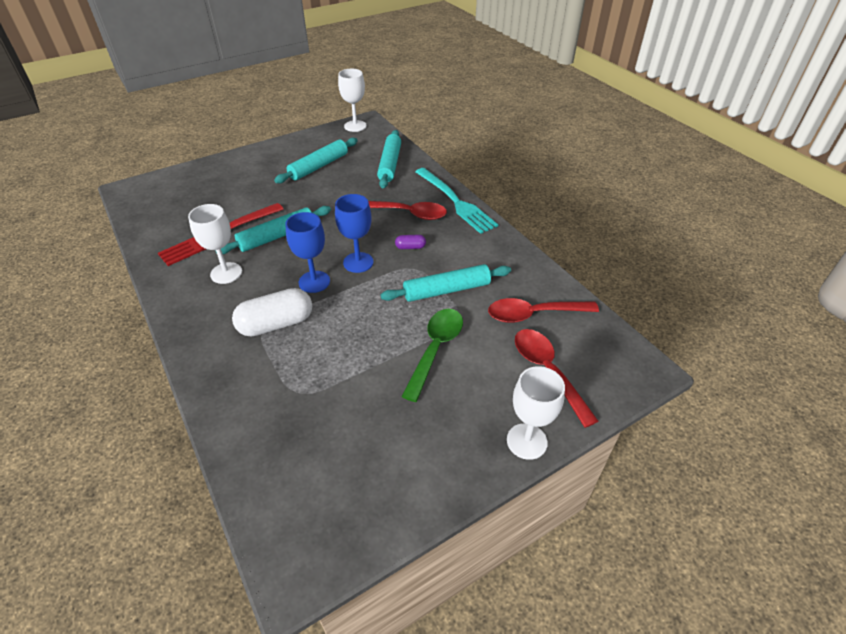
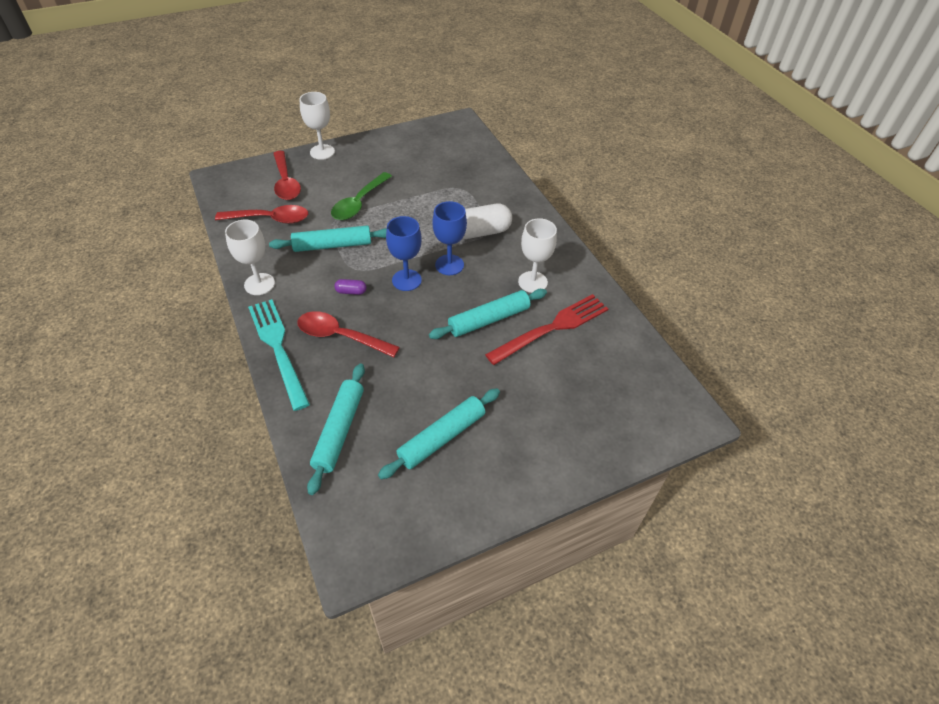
camera: 175 degrees left, 5 degrees up
(355, 126) = (374, 549): white goblet -> white goblet (259, 284)

